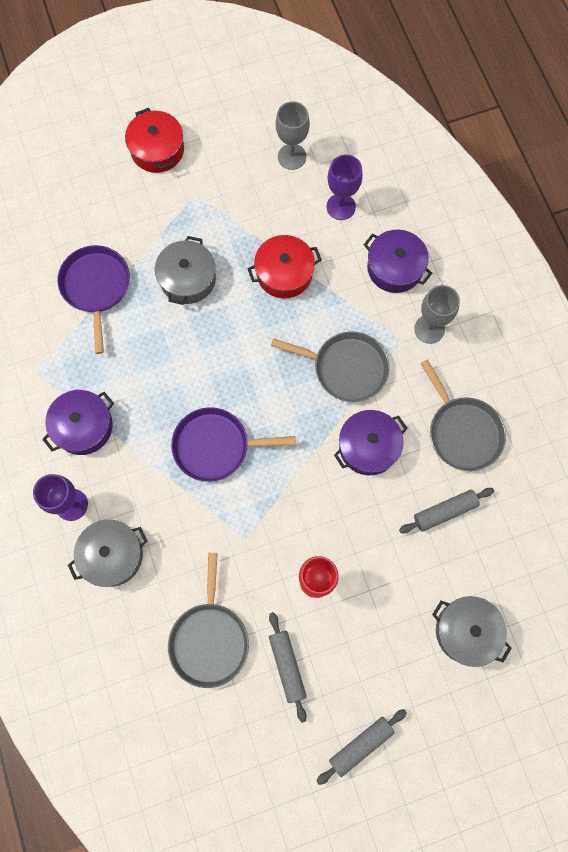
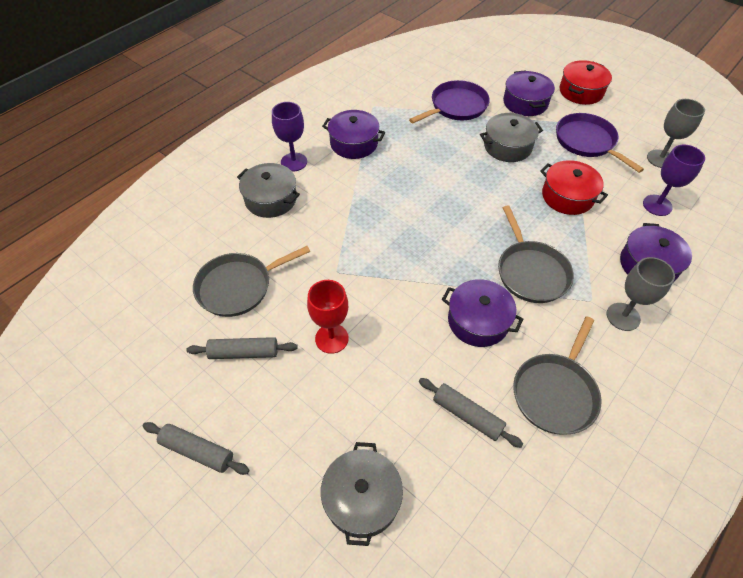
camera: 60 degrees right, 20 degrees down
(137, 215) = (525, 103): none -> purple pot
(215, 446) = (396, 219): purple pan -> purple pan (587, 142)
(287, 666) = (244, 353): grey rolling pin -> grey rolling pin turned 45 degrees clockwise

